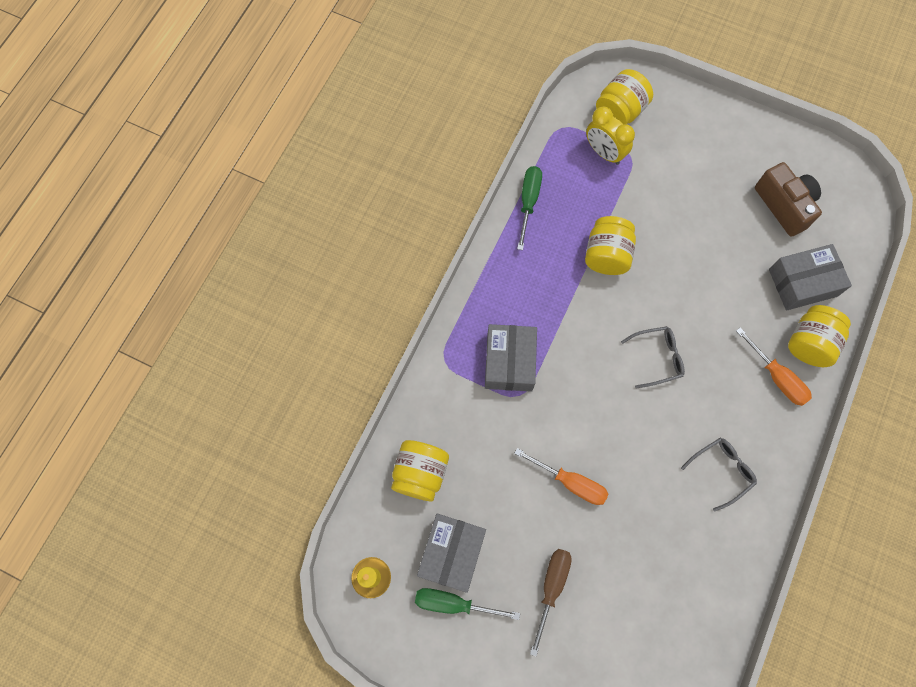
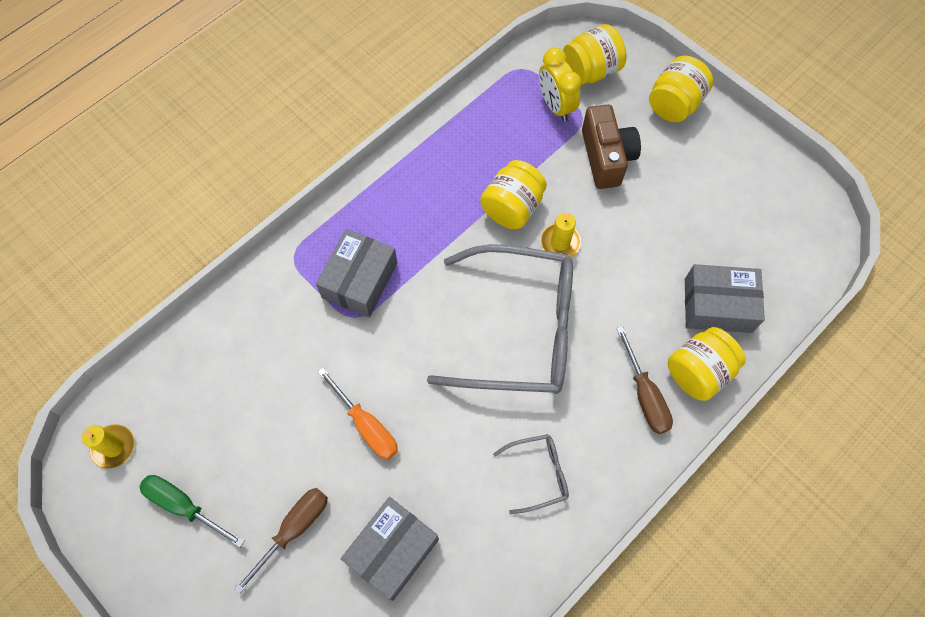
camera: 20 degrees right, 5 degrees down
(420, 473) = (214, 360): yellow jar -> yellow jar (674, 104)
(452, 553) = (207, 453): grey box -> grey box (392, 551)
(528, 202) = (453, 129): green screwdriver -> none
(658, 272) = (560, 242): none -> yellow candle
(658, 358) = (520, 329): grey glasses -> grey glasses, size x2.32
(777, 377) = (645, 395): orange screwdriver -> brown screwdriver
(784, 205) = (731, 219): brown camera -> brown camera (606, 157)

